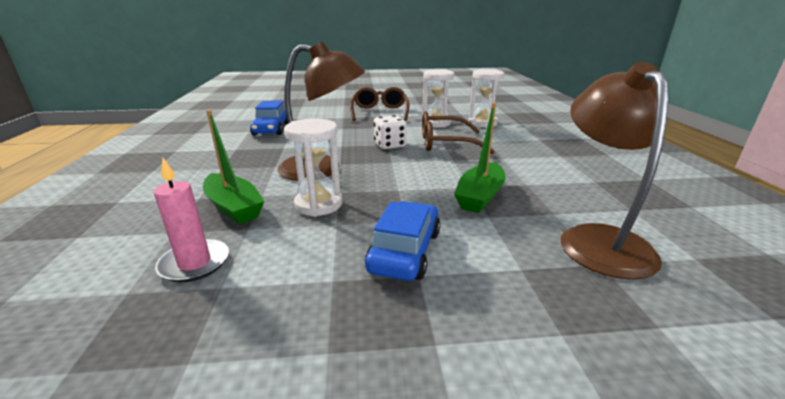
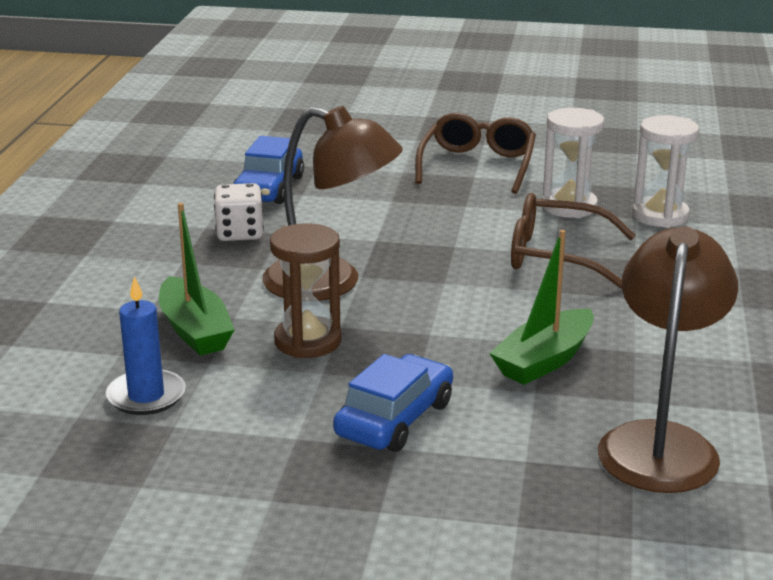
camera: 15 degrees right, 0 degrees up
(195, 263) = (146, 396): pink candle -> blue candle
(318, 204) = (307, 341): white hourglass -> brown hourglass
(389, 145) = (457, 248): white dice -> white dice (239, 233)

